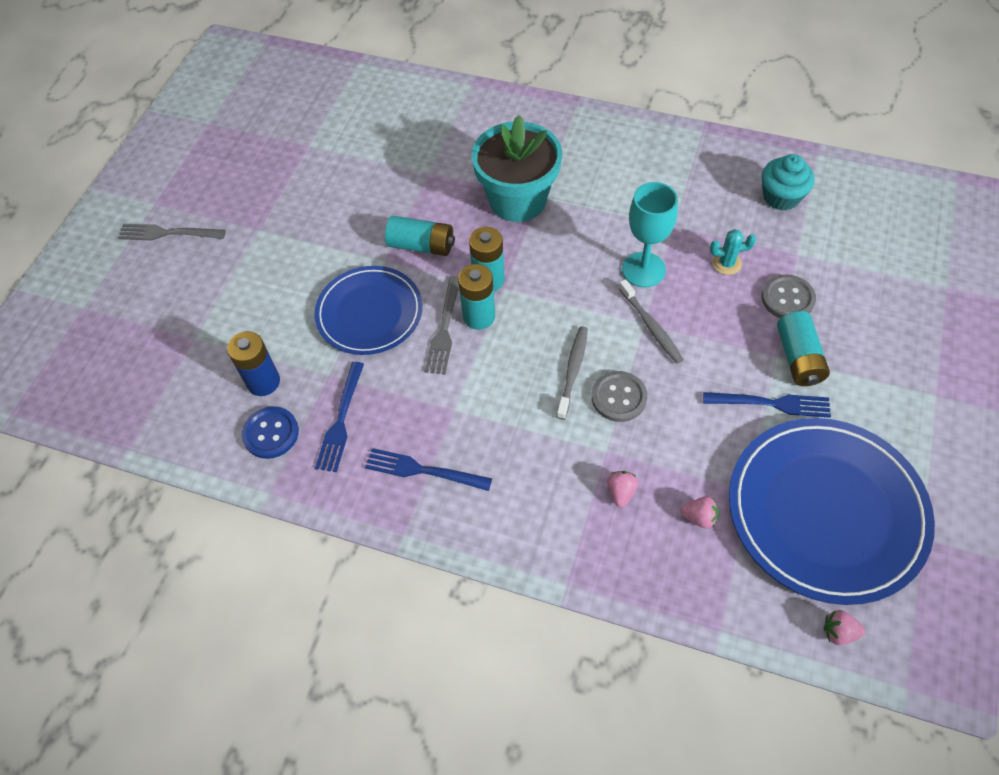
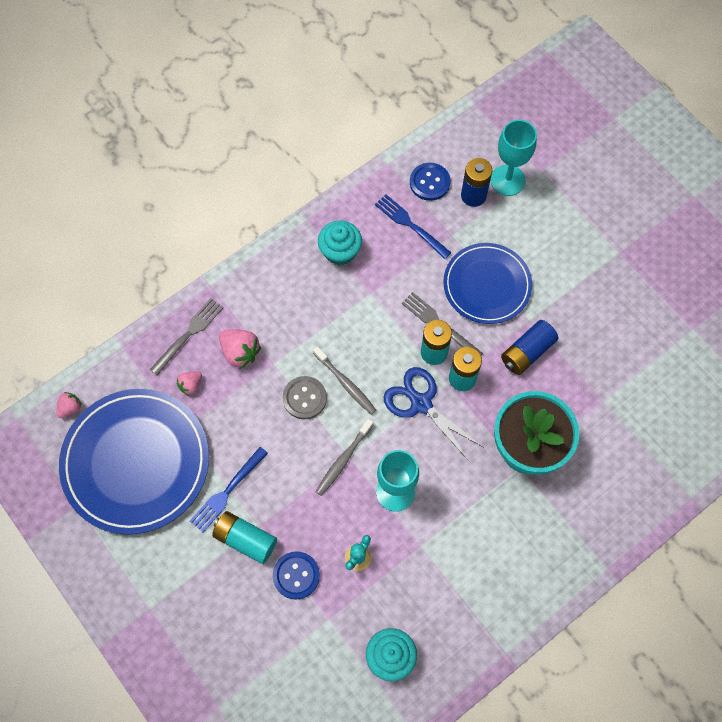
camera: 120 degrees right, 10 degrees up
(167, 233) = (655, 193): grey fork -> grey fork (189, 334)
(223, 361) = (507, 180): none -> turquoise goblet
(421, 245) = (527, 352): turquoise battery -> blue battery
(422, 470) = (340, 251): blue fork -> turquoise cupcake
(541, 297) = (421, 404): none -> blue scissors
(621, 492) = (240, 352): pink strawberry -> pink strawberry, size x1.68
(651, 326) = (343, 460): grey toothbrush -> grey toothbrush turned 60 degrees counterclockwise
(787, 298) = (296, 575): grey button -> blue button

